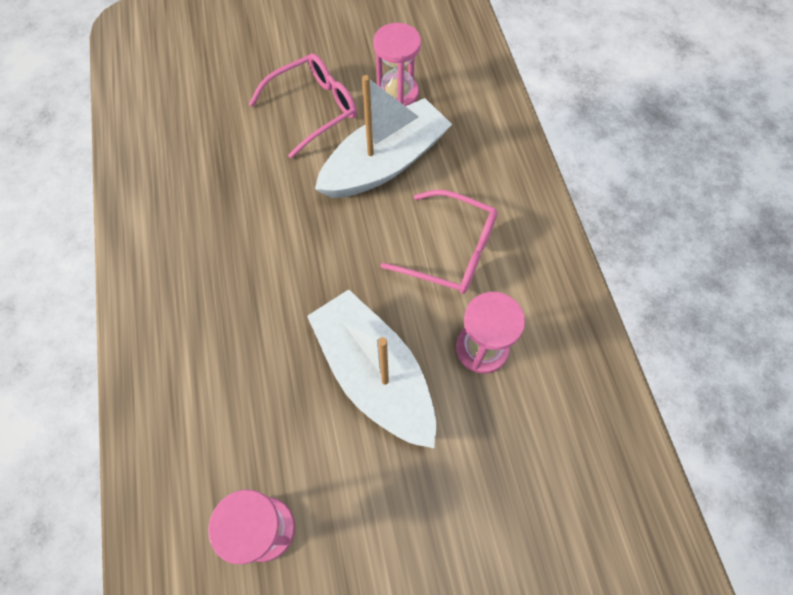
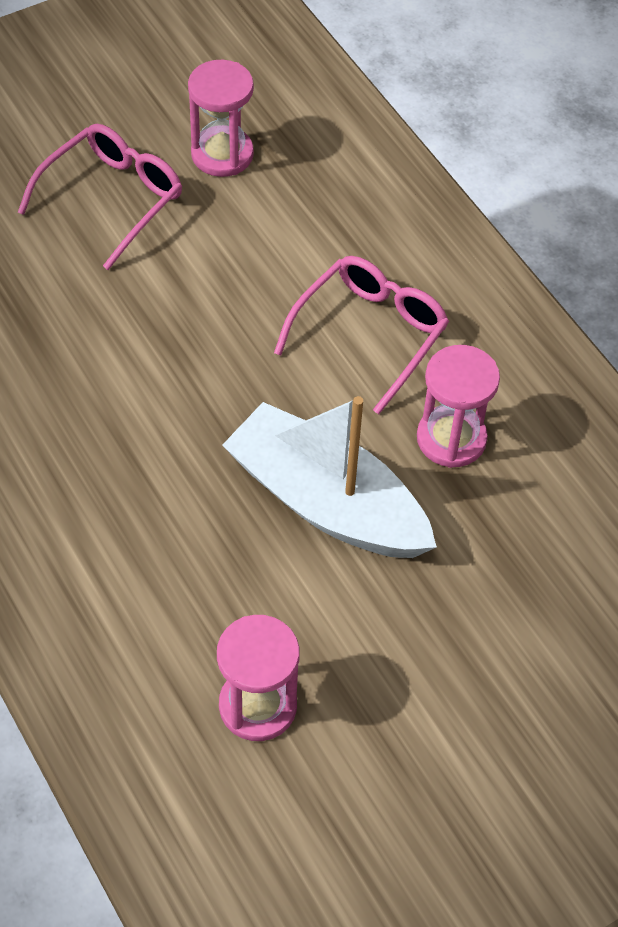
camera: 20 degrees left, 10 degrees down
(384, 163) = (240, 248): white boat -> none
(450, 250) = (369, 335): pink glasses -> pink glasses turned 60 degrees counterclockwise

